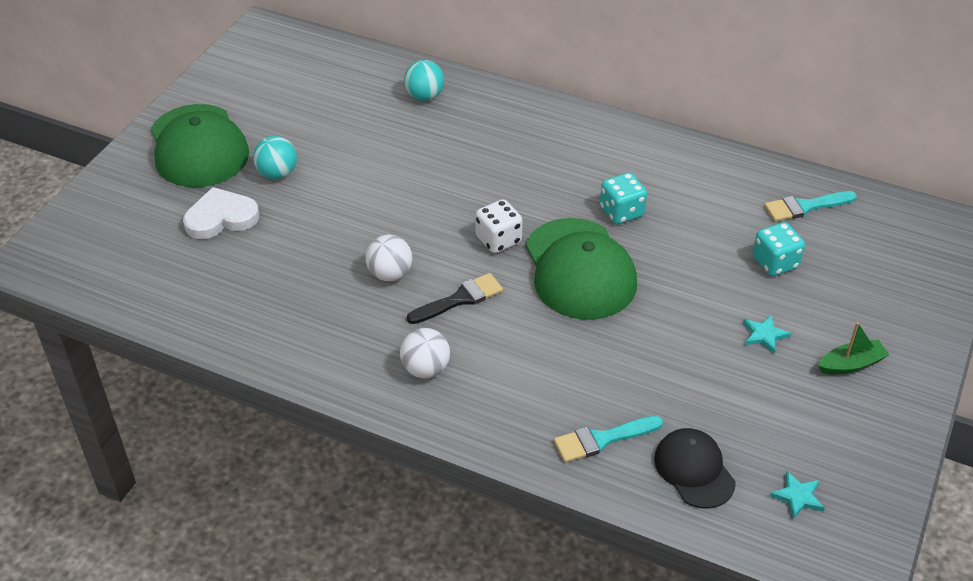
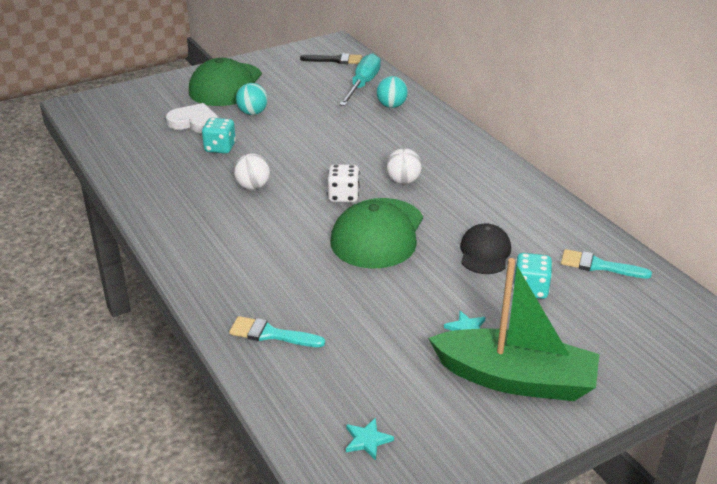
camera: 35 degrees right, 10 degrees down
(362, 80) = (362, 85): none -> turquoise screwdriver
(425, 369) = (210, 244): white ball -> white ball (403, 181)
(460, 299) = (278, 217): black brush -> black brush (335, 60)
(621, 212) = (448, 214): turquoise dice -> turquoise dice (220, 148)
(694, 470) = (311, 384): black cap -> black cap (485, 253)
(851, 364) = (515, 379): green boat -> green boat, size x2.36

